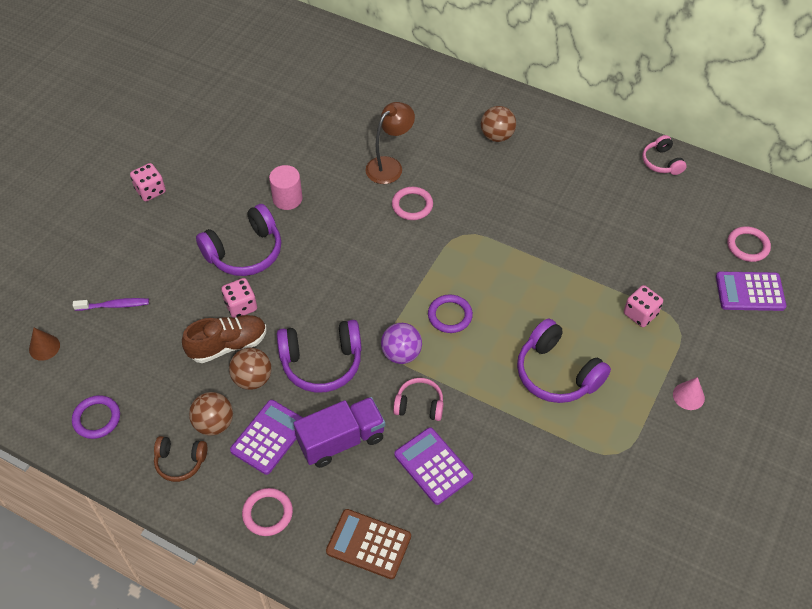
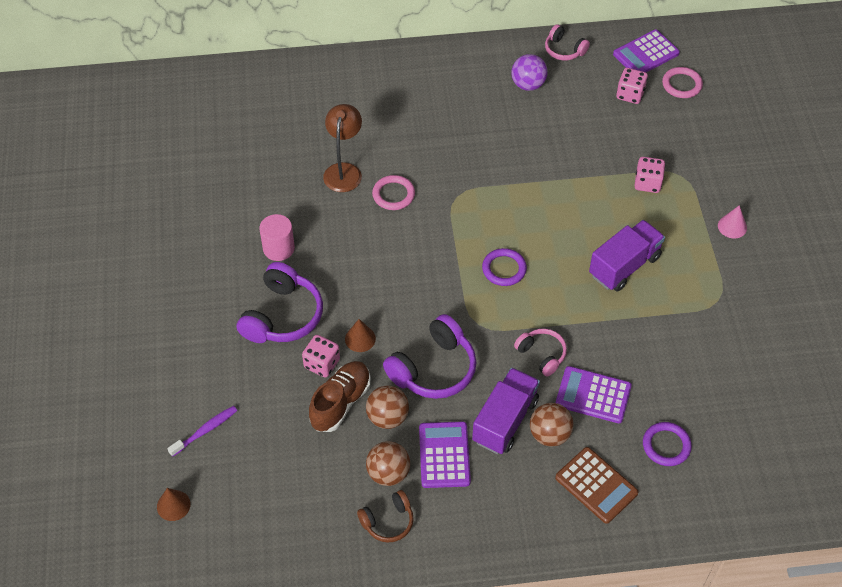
camera: 35 degrees left, 0 degrees up
(97, 418) = (281, 534): purple ring -> purple ring (666, 445)
(150, 191) = (142, 311): pink dice -> pink dice (630, 94)
(267, 513) = (497, 514): pink ring -> none
(286, 304) = (360, 339): none -> brown cone
(368, 544) = (596, 485): brown calculator -> brown calculator turned 120 degrees counterclockwise
(401, 354) = (492, 323): purple ball -> purple ball (528, 84)
(419, 405) = (541, 355): pink headphones -> pink headphones turned 75 degrees clockwise
(497, 136) = (413, 97): brown ball -> brown ball (549, 434)
(557, 373) = (624, 266): purple headphones -> purple truck
(750, 292) = (711, 120): purple calculator -> purple calculator (646, 54)

